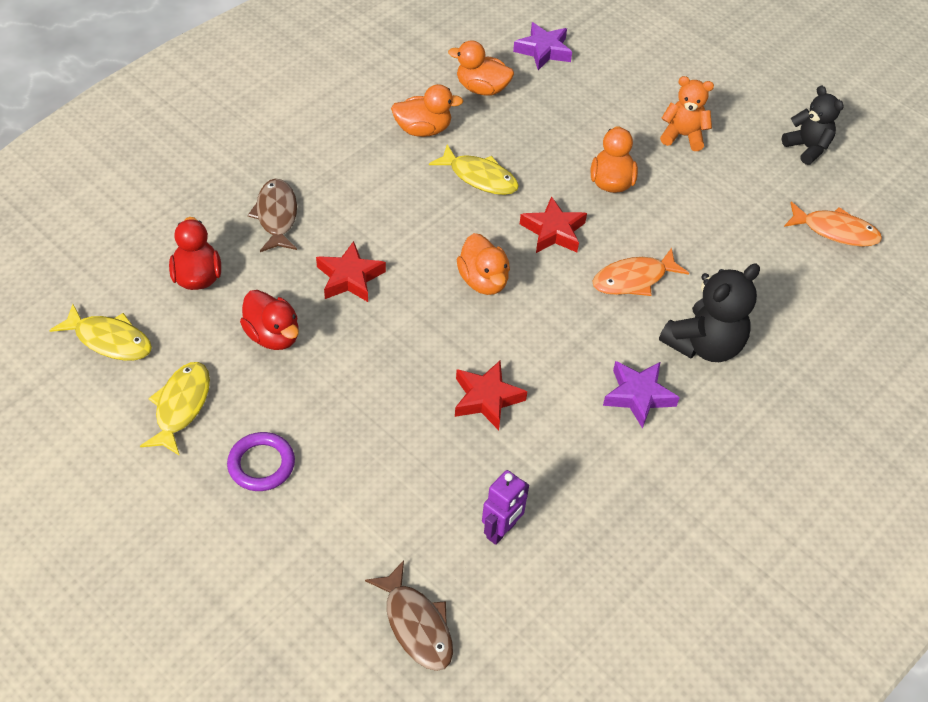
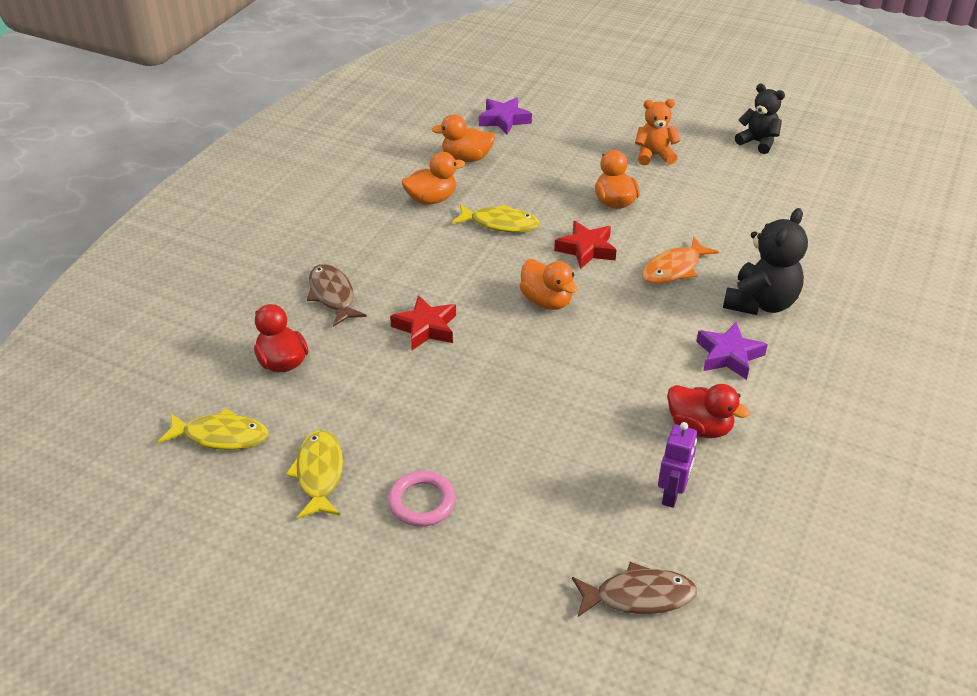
camera: 15 degrees left, 10 degrees down
(261, 464) = (422, 502): purple ring -> pink ring
(273, 336) = (378, 392): red duck -> red duck (699, 427)
(416, 624) = (638, 596): brown fish -> brown fish turned 45 degrees counterclockwise
(486, 398) = (600, 392): red star -> none
(835, 231) = (815, 195): orange fish -> none

